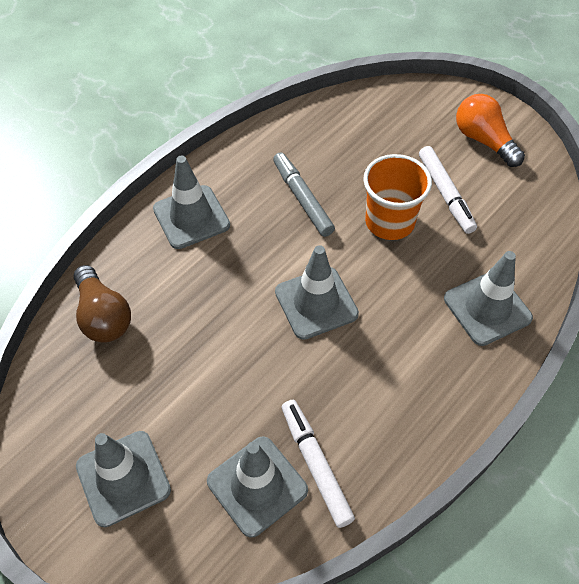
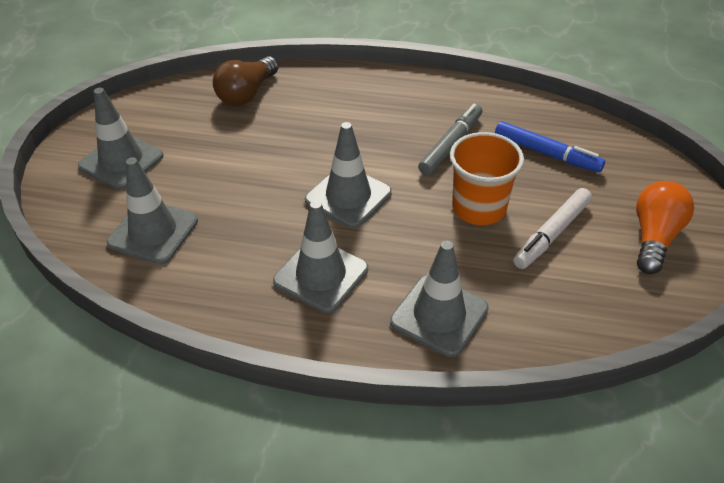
camera: 60 degrees right, 10 degrees down
(191, 217) = (373, 95): grey traffic cone -> grey traffic cone (321, 275)
(315, 465) = (191, 258): white marker -> none
(357, 145) = (547, 153): none -> blue marker

